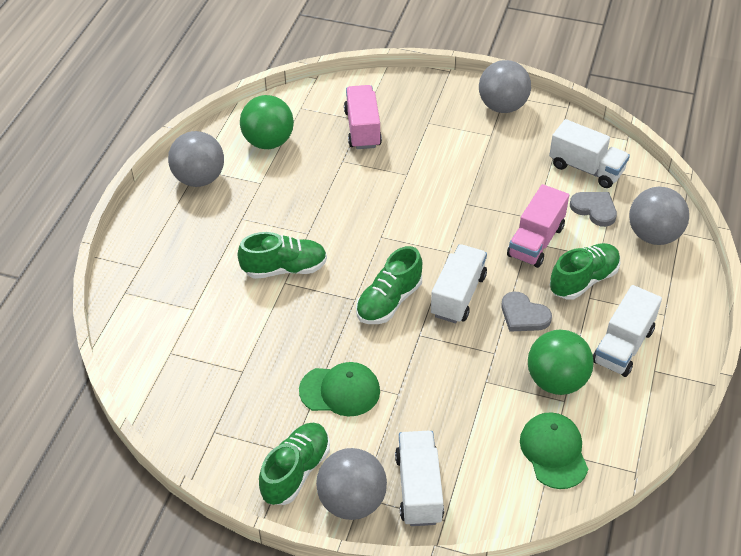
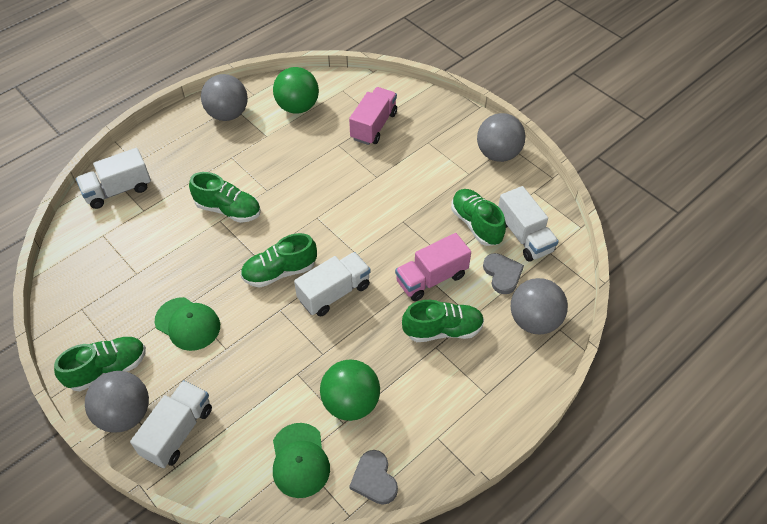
camera: 30 degrees right, 5 degrees up
(523, 315) = (371, 335): grey heart -> grey heart (374, 479)
(535, 177) = (476, 224): none -> green shoe
(554, 451) = (300, 460): green cap -> green cap turned 150 degrees clockwise
(623, 346) = (429, 402): white truck -> white truck (118, 190)

